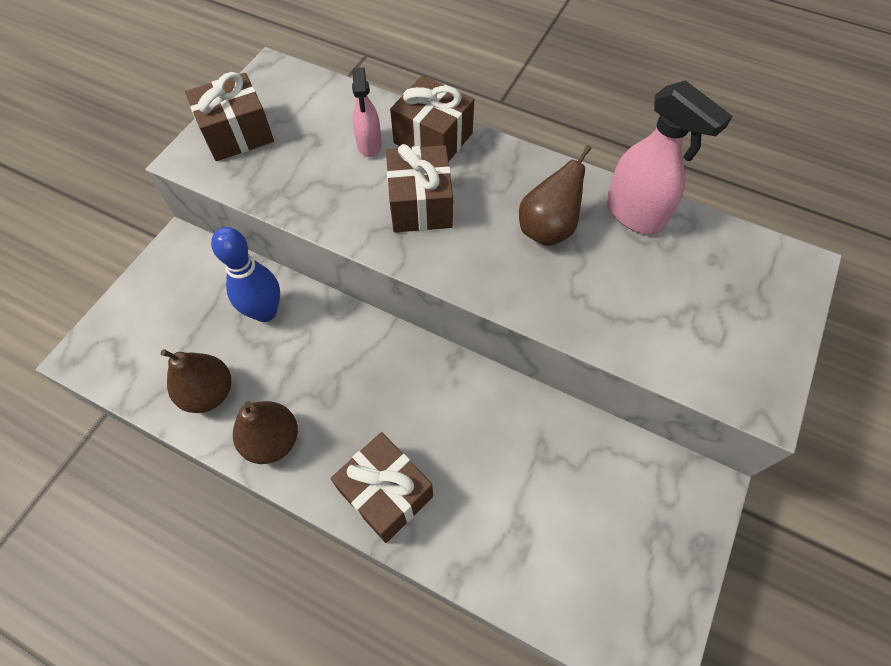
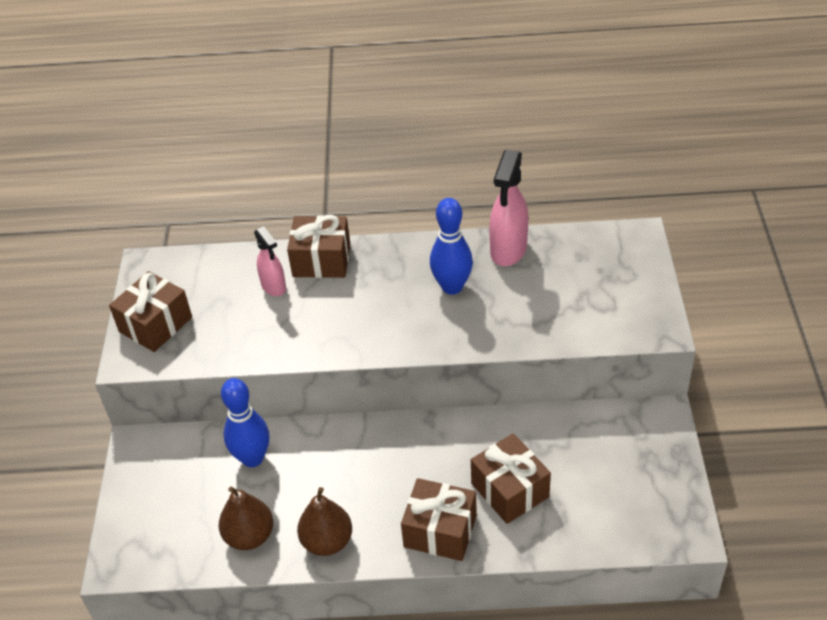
camera: 25 degrees left, 15 degrees down
(420, 205) = (346, 311): brown gift -> brown gift (510, 490)
(547, 229) = (452, 287): brown pear -> blue bowling pin
(635, 215) = (508, 250): pink spray bottle -> pink spray bottle turned 90 degrees clockwise

